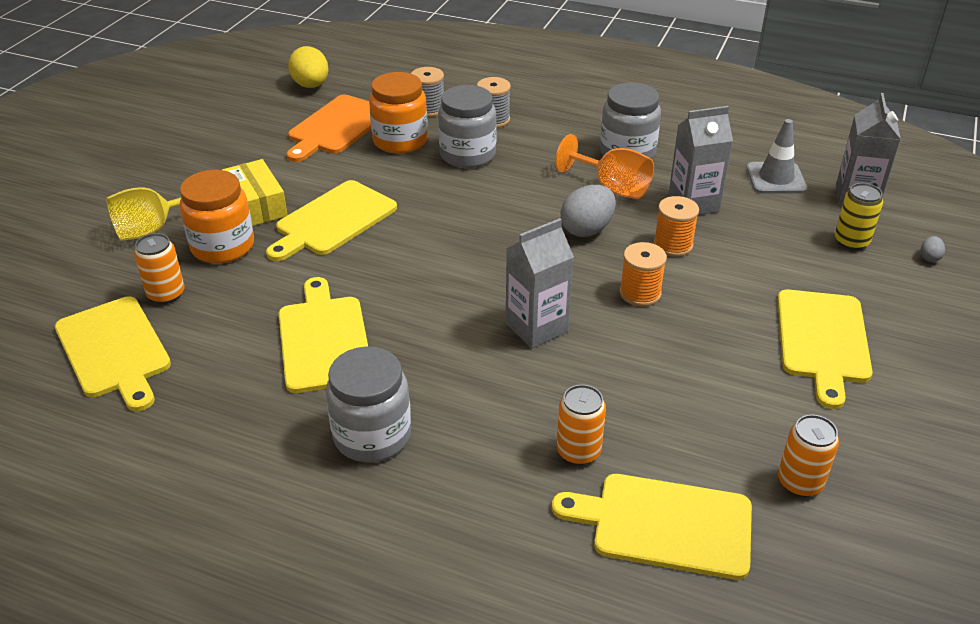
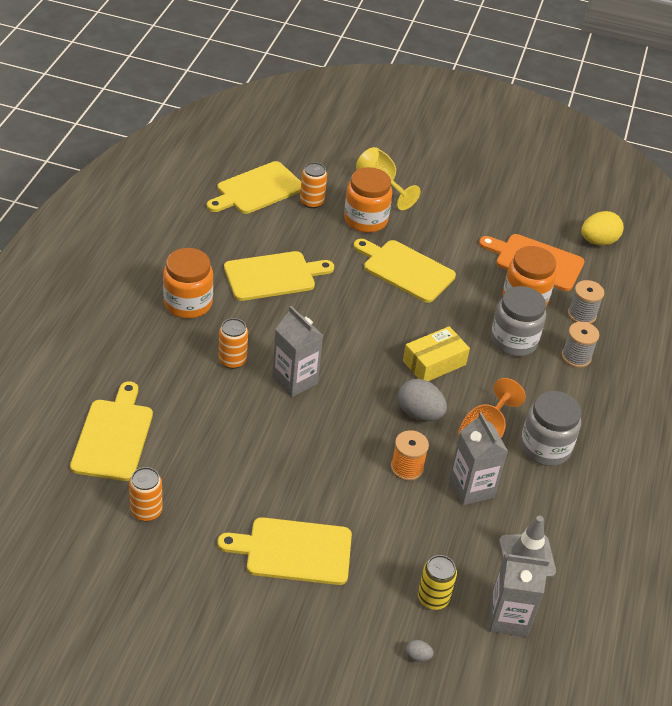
camera: 80 degrees right, 5 degrees up
(256, 205) = (417, 230): yellow box -> yellow box (434, 363)
(372, 435) = (188, 303): grey jar -> orange jar
(578, 451) = (175, 398): orange can -> orange can (232, 360)
(640, 293) = (340, 441): orange spool -> none

